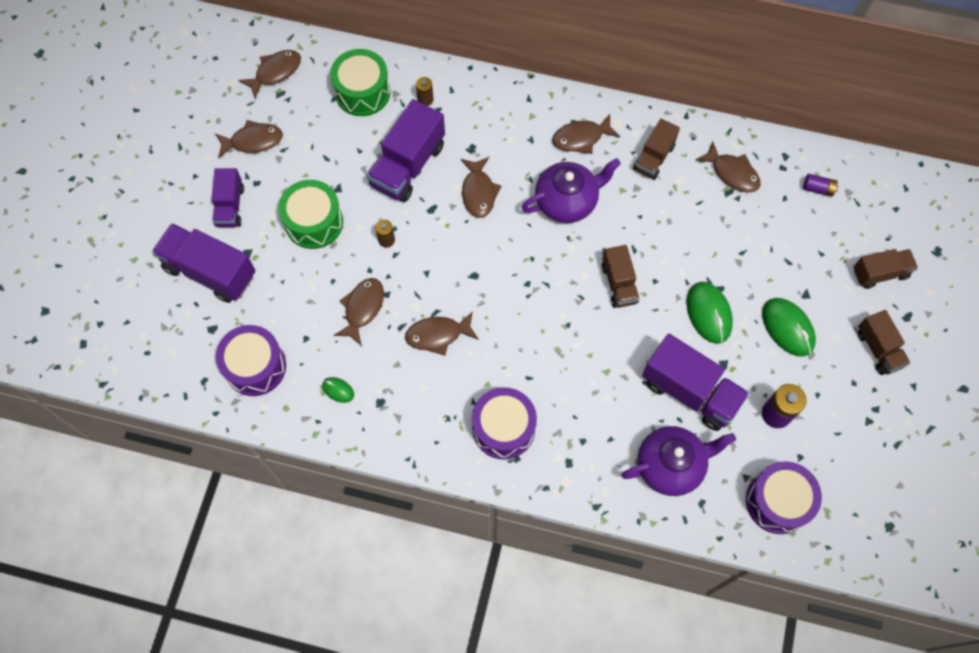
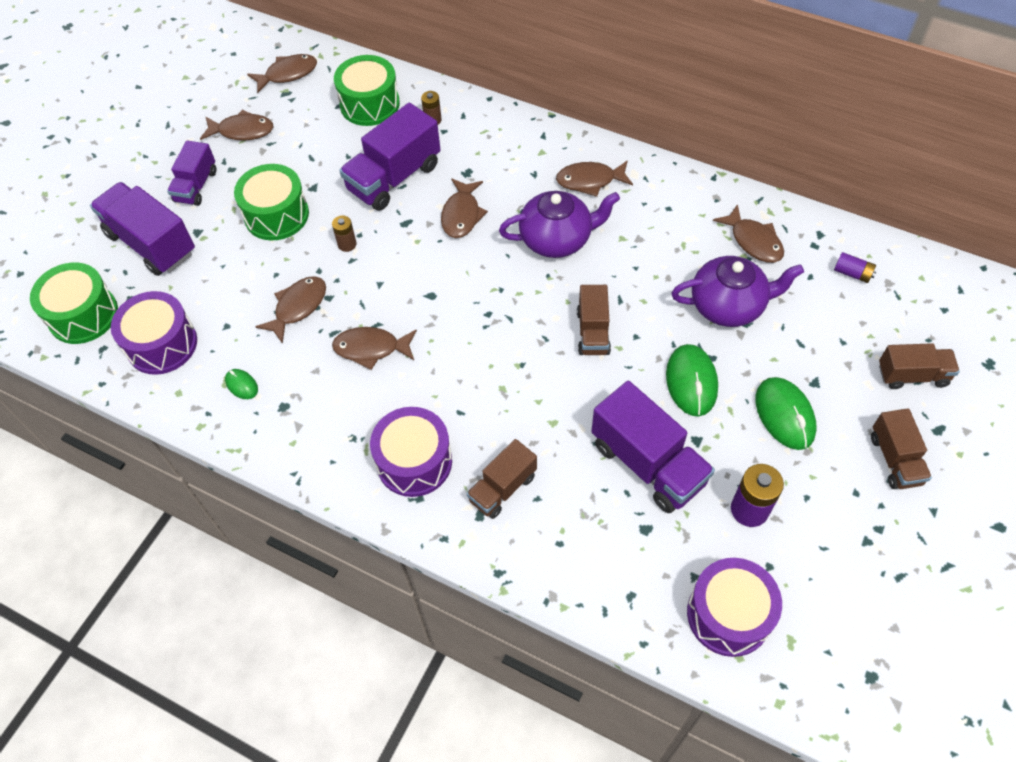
camera: 15 degrees right, 10 degrees down
(174, 352) = (83, 315): none -> green drum
(654, 158) = (666, 212): brown truck -> brown truck (502, 488)
(671, 465) = (603, 543): purple teapot -> purple teapot (728, 306)

